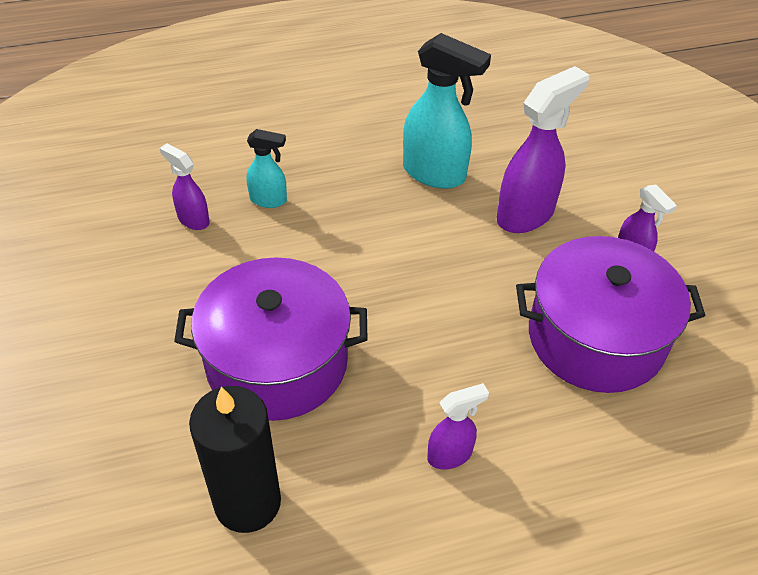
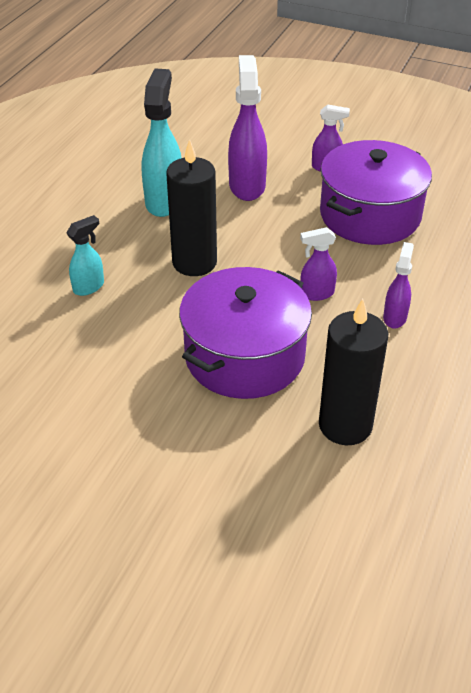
camera: 50 degrees left, 5 degrees down
(193, 219) = (58, 334): purple spray bottle -> purple spray bottle (316, 294)
(371, 247) = (194, 262): none -> black candle
(435, 174) = (164, 201): turquoise spray bottle -> turquoise spray bottle turned 60 degrees counterclockwise

